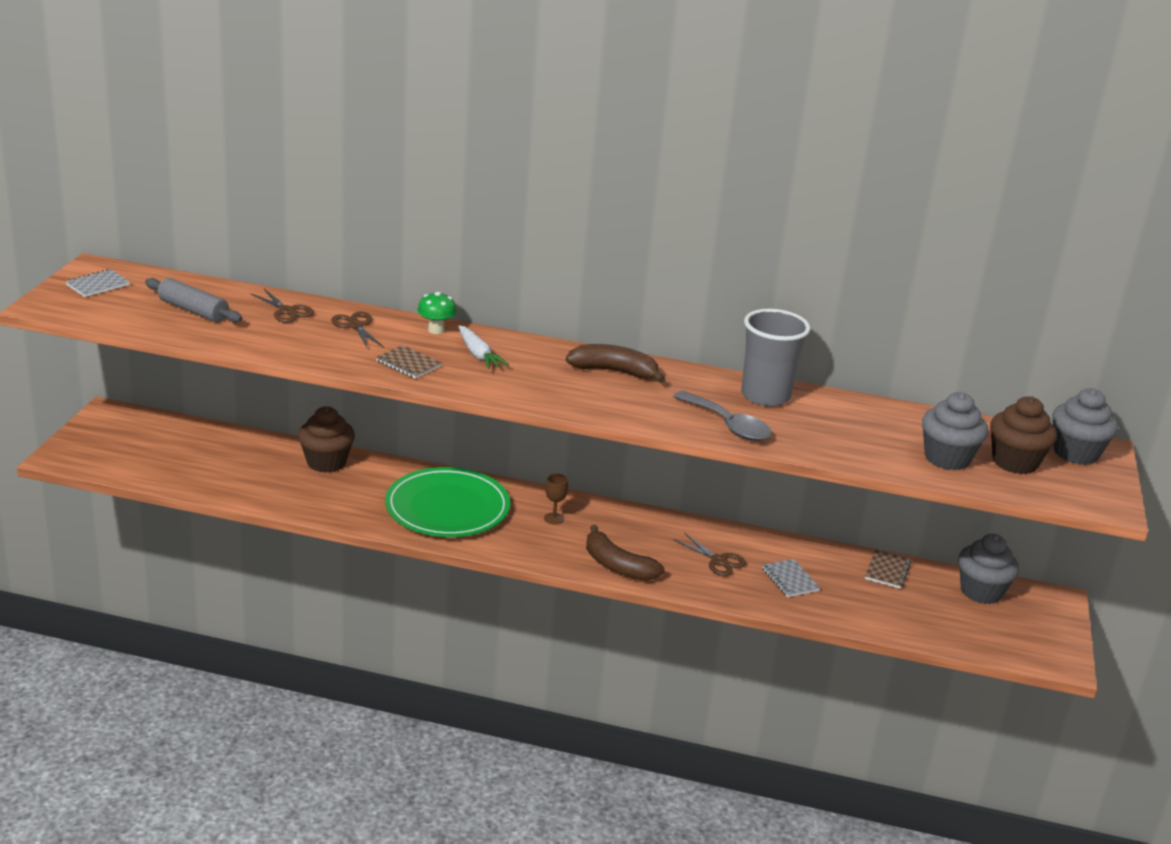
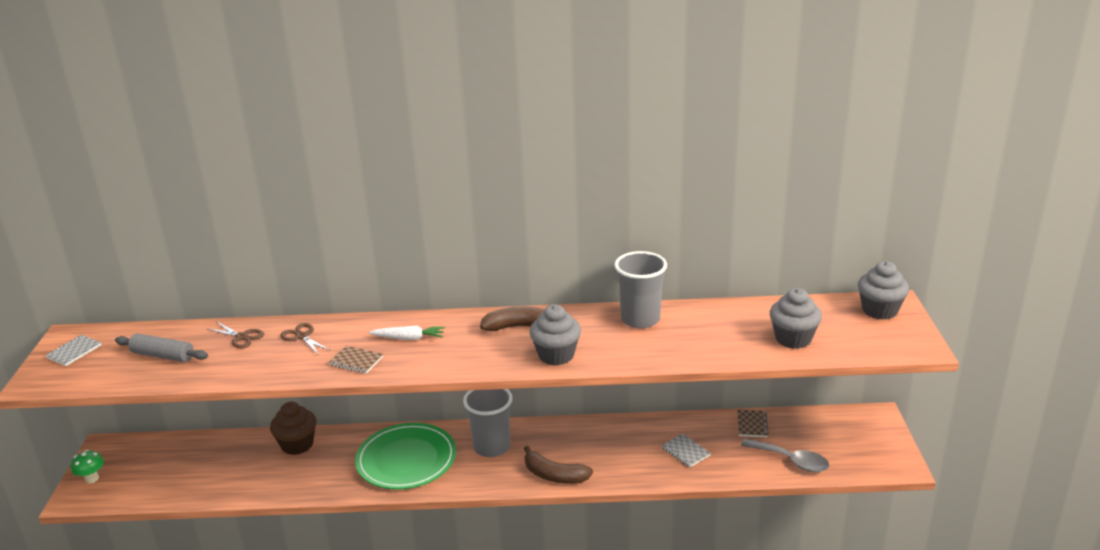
camera: 10 degrees left, 0 degrees up
(436, 330) = (367, 324): green mushroom -> green mushroom (92, 478)
(478, 354) = (408, 338): white carrot -> white carrot turned 45 degrees counterclockwise
(554, 518) = (492, 447): brown goblet -> grey cup
(718, 561) = (628, 450): brown scissors -> none
(728, 425) = (623, 352): grey spoon -> grey spoon (791, 461)
(981, 592) = (824, 424): grey cupcake -> grey cupcake (556, 355)
(1015, 462) = (841, 329): brown cupcake -> none

